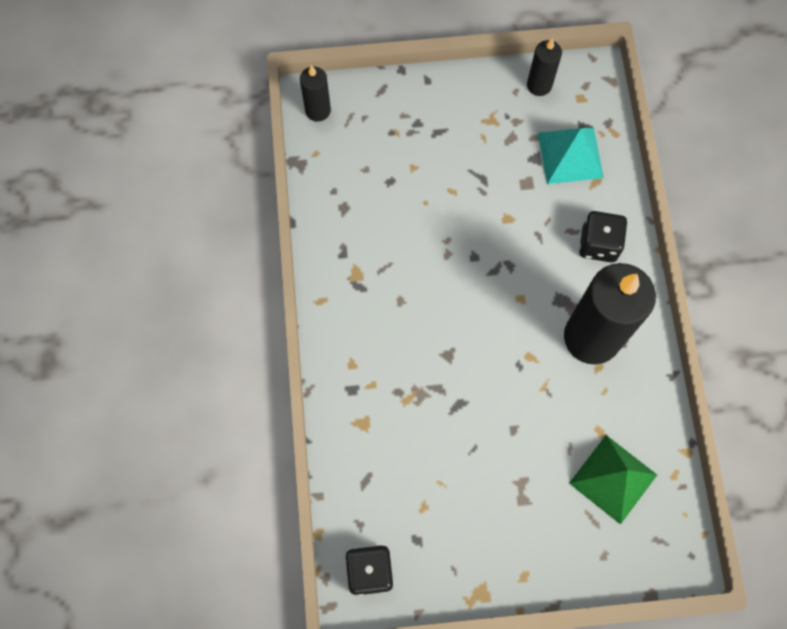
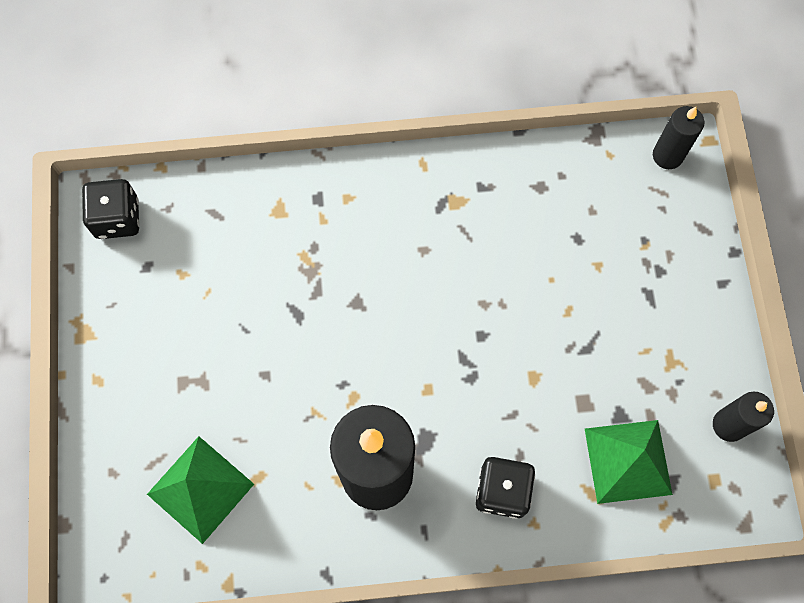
camera: 90 degrees right, 0 degrees up
(570, 155) = (628, 461): turquoise pyramid -> green pyramid

